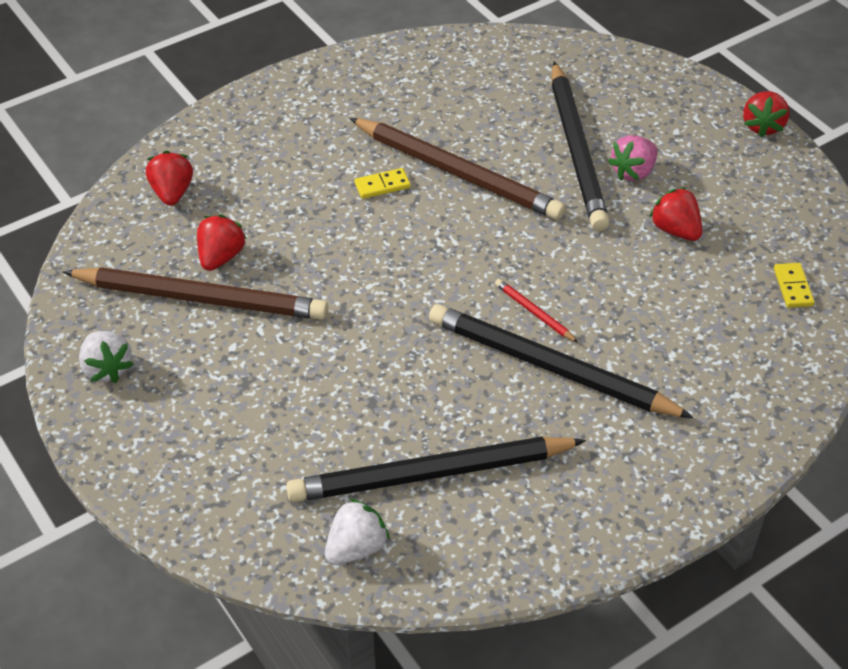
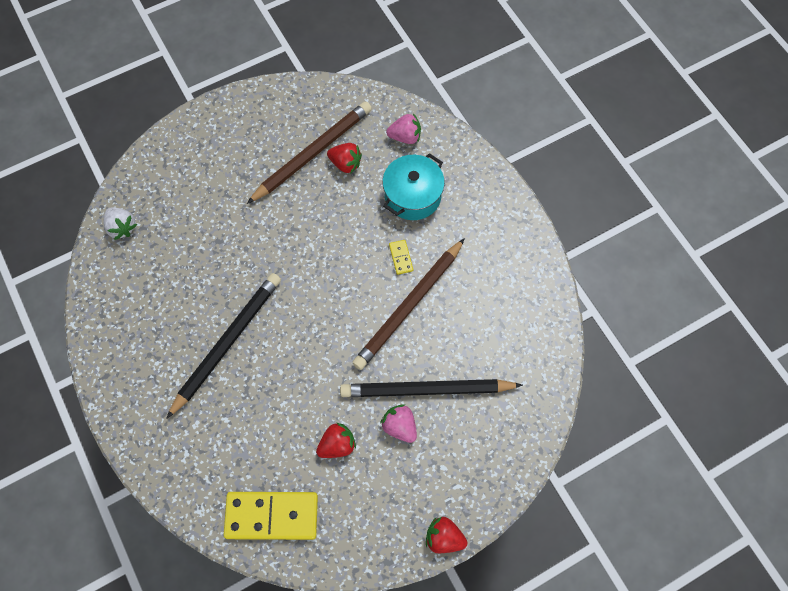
camera: 95 degrees right, 20 degrees up
(107, 369) = (266, 109): white strawberry -> none
(172, 193) = (405, 137): red strawberry -> pink strawberry
(200, 298) = (312, 153): brown pencil -> brown pencil turned 150 degrees counterclockwise
(277, 179) = (412, 196): none -> turquoise pot
(431, 474) = (161, 268): black pencil -> none
(534, 312) = (274, 339): red pencil -> none
(793, 287) = (272, 516): yellow domino -> yellow domino, size x2.32

